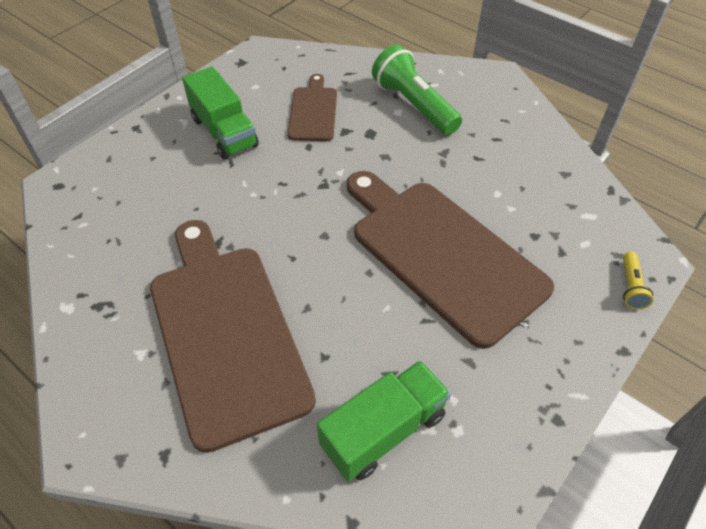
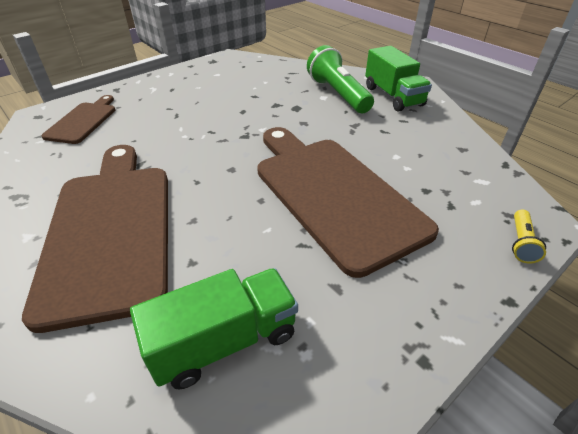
camera: 10 degrees right, 10 degrees down
(224, 132) = (180, 97): green truck -> green truck (393, 96)
(313, 111) = (255, 91): brown cutting board -> brown cutting board (83, 121)

